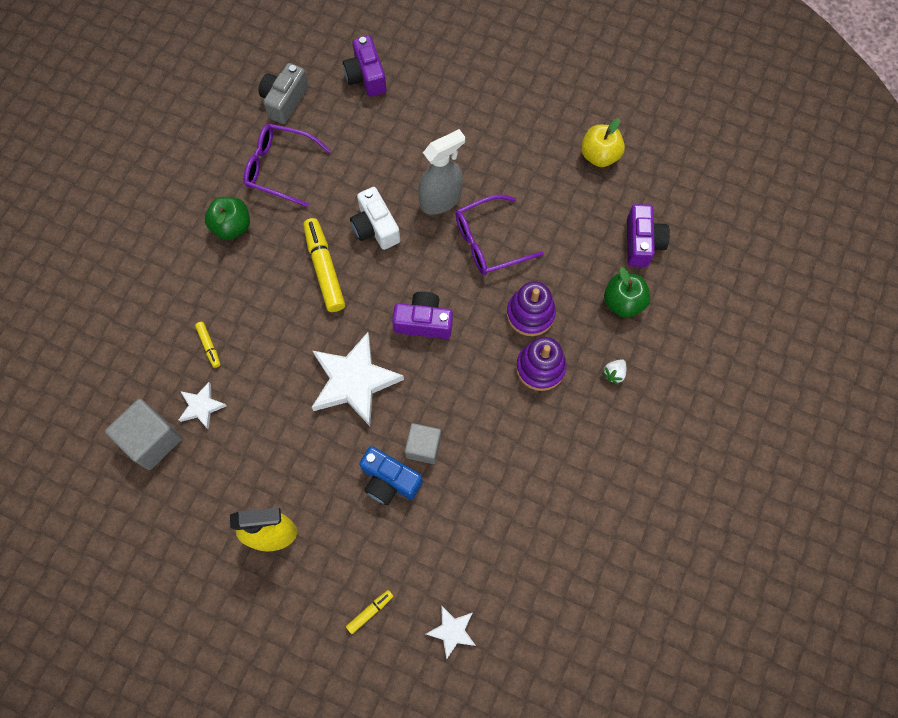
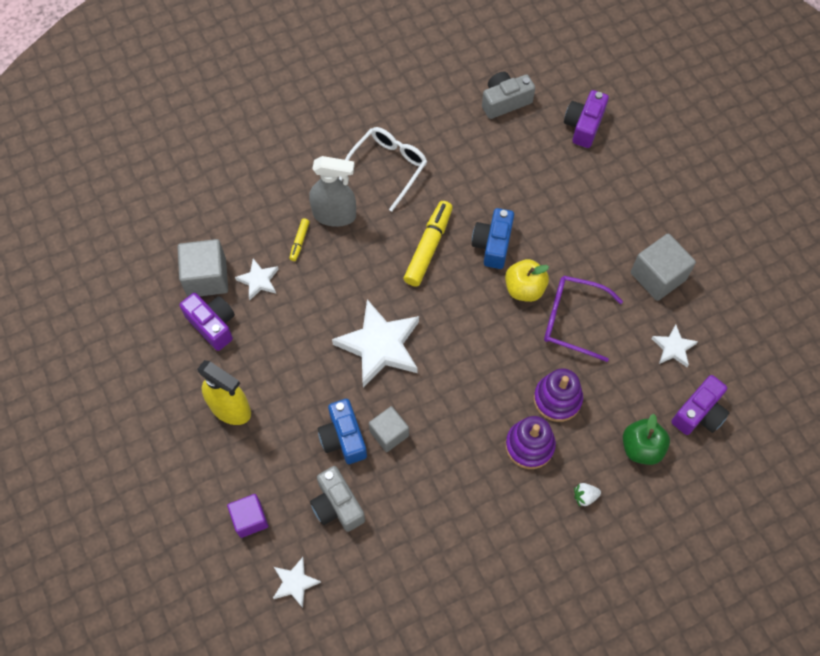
camera: 40 degrees right, 5 degrees down
(232, 226) = (388, 168): green apple -> white glasses
(280, 168) = (458, 149): purple glasses -> none
(370, 611) = (250, 519): yellow marker -> purple cube
(375, 227) = (492, 244): white camera -> blue camera
(424, 322) = (469, 342): purple camera -> purple camera (213, 324)
(432, 539) = (337, 505): none -> grey camera
(441, 200) = (561, 260): grey spray bottle -> grey spray bottle (335, 215)
(524, 158) = (658, 276): none -> grey cube
(582, 206) = (673, 348): none -> white star
(599, 155) = (723, 319): yellow apple -> yellow apple (524, 289)

